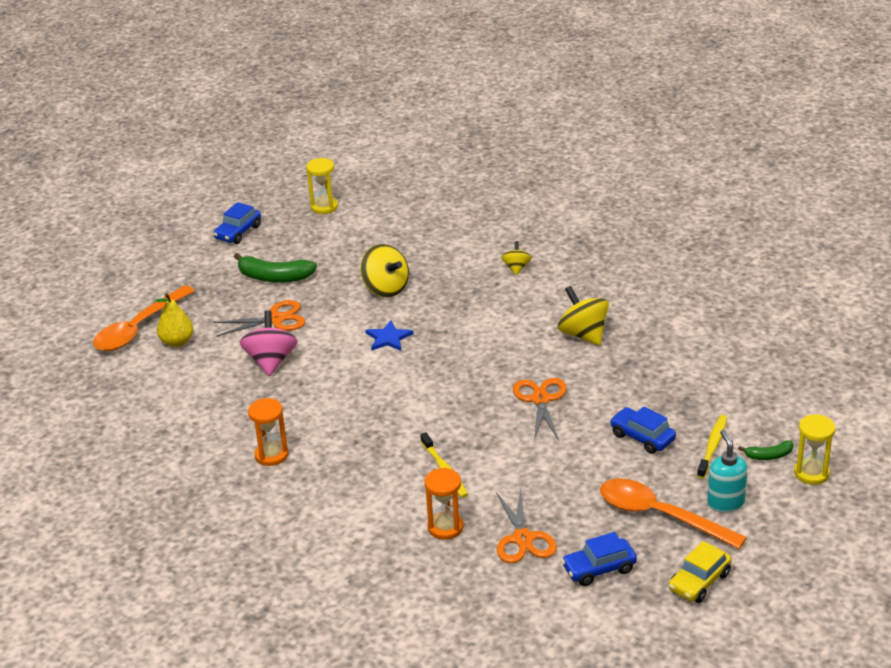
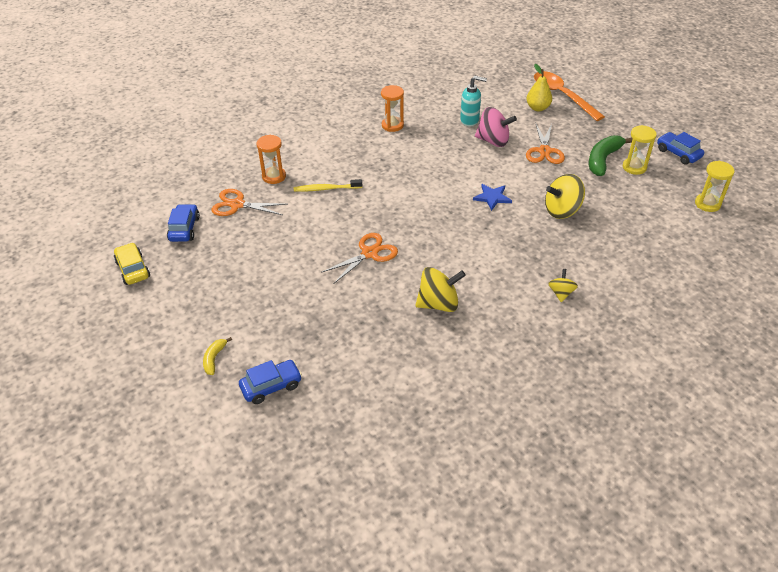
camera: 110 degrees right, 10 degrees up
(516, 268) = (561, 293): yellow spinning top -> yellow spinning top turned 105 degrees counterclockwise
(541, 399) = (369, 253): orange scissors -> orange scissors turned 60 degrees counterclockwise
(642, 437) = (289, 293): blue car -> blue car (271, 386)
(660, 515) = (205, 273): orange spoon -> none
(712, 447) = (249, 329): yellow toothbrush -> none
(725, 503) = (188, 311): turquoise soap dispenser -> turquoise soap dispenser (470, 120)
(769, 455) = (214, 359): green banana -> yellow banana
(811, 473) = (175, 376): yellow hourglass -> yellow hourglass (634, 167)

